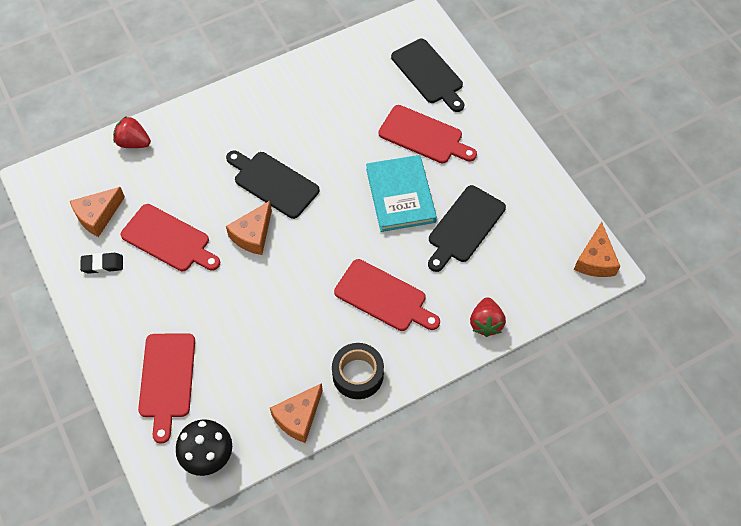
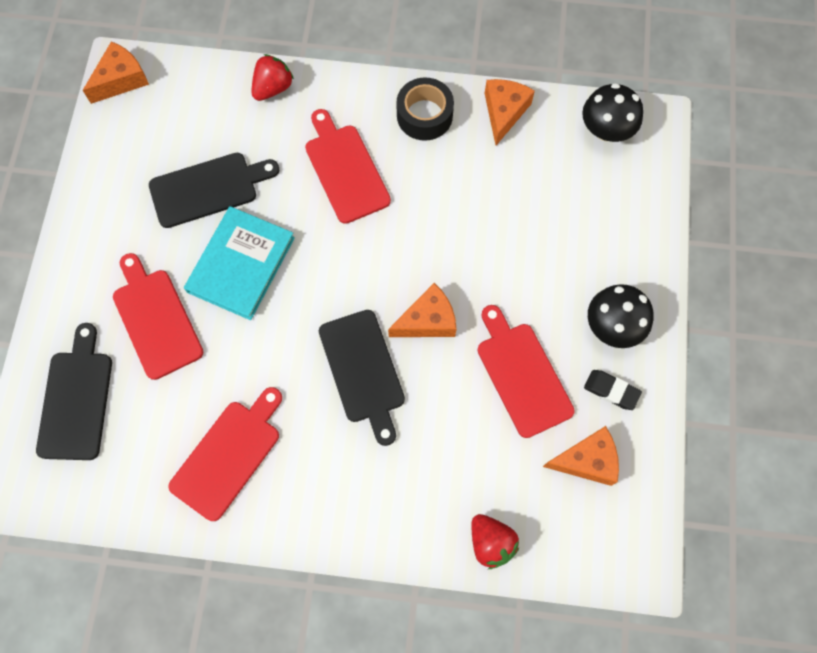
camera: 145 degrees left, 10 degrees up
(123, 306) = (613, 326): none -> black mushroom
(167, 380) = (607, 220): red cutting board -> red cutting board (229, 455)
(298, 417) = (504, 112): orange cheese -> orange cheese turned 60 degrees counterclockwise

